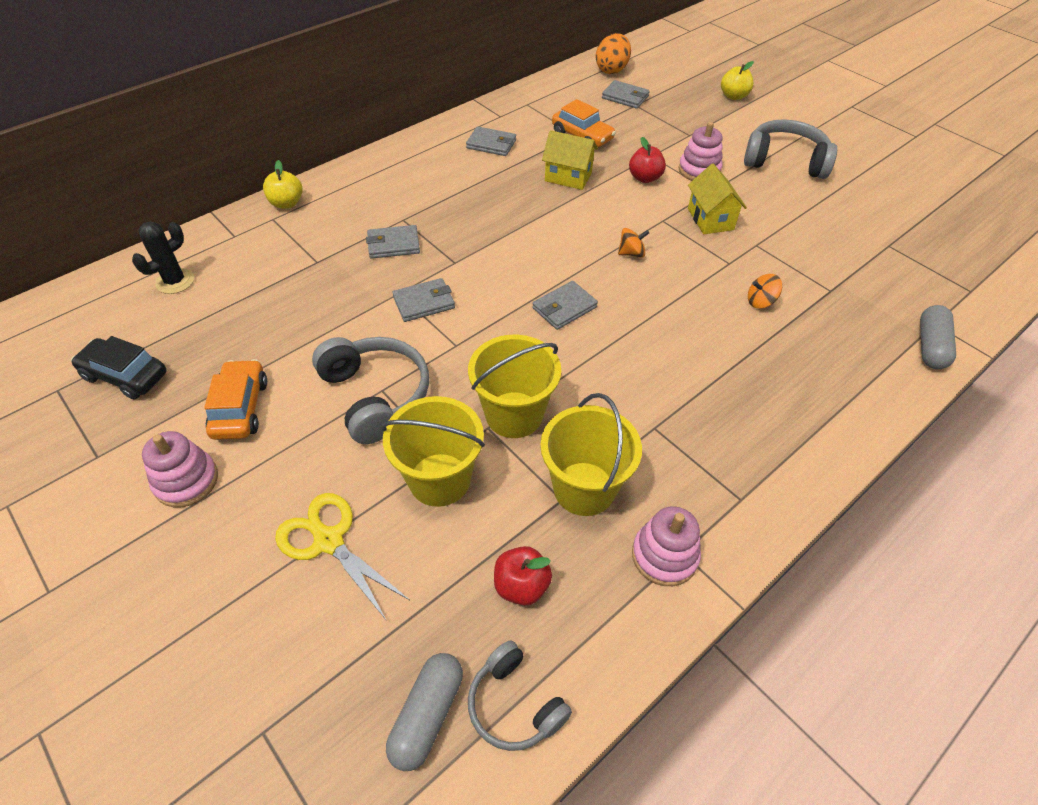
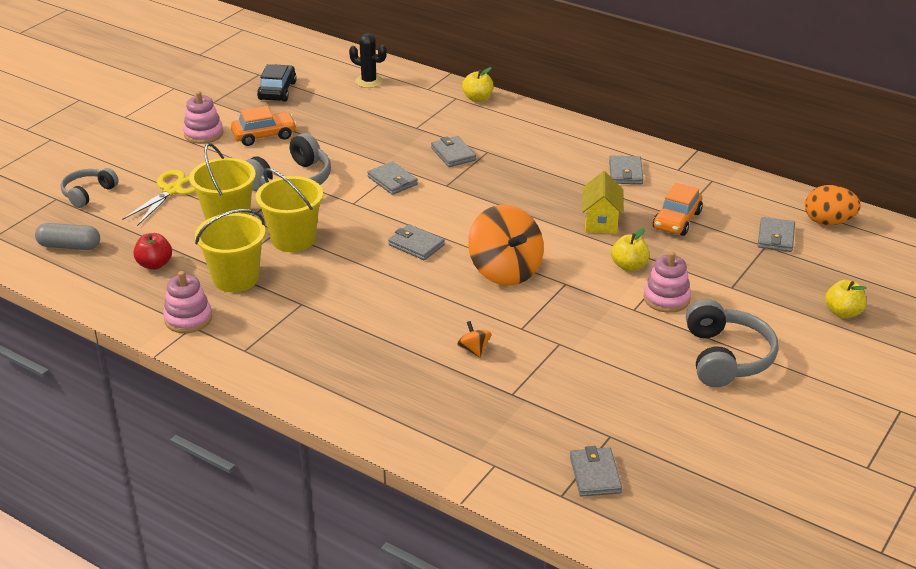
camera: 75 degrees right, 15 degrees down
(514, 704) = (78, 274): grey headphones -> grey headphones (88, 193)
(631, 253) = (505, 270): orange spinning top -> orange spinning top, size x2.42
(645, 178) = (629, 266): red apple -> yellow apple
(710, 219) = (584, 312): yellow house -> none
(930, 346) = (458, 460): grey capsule -> none
(941, 265) = (595, 475): none -> grey wallet

